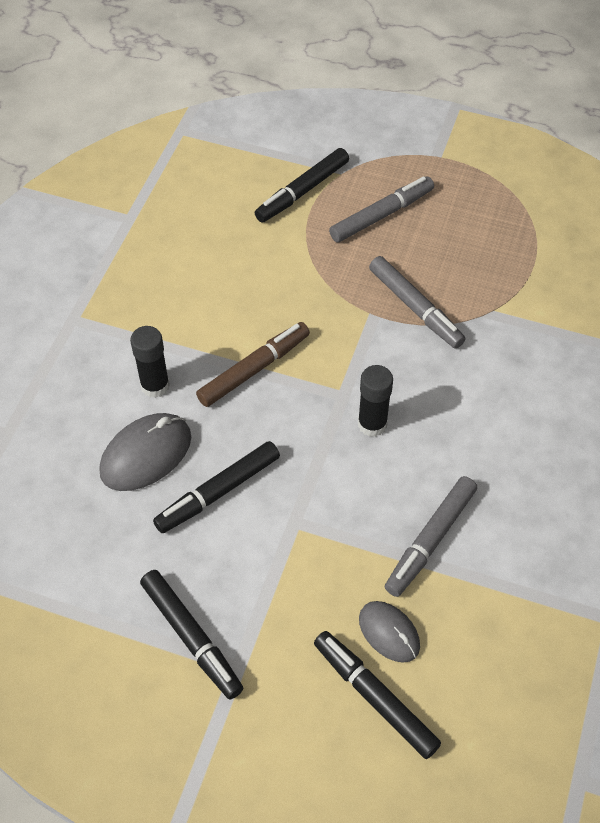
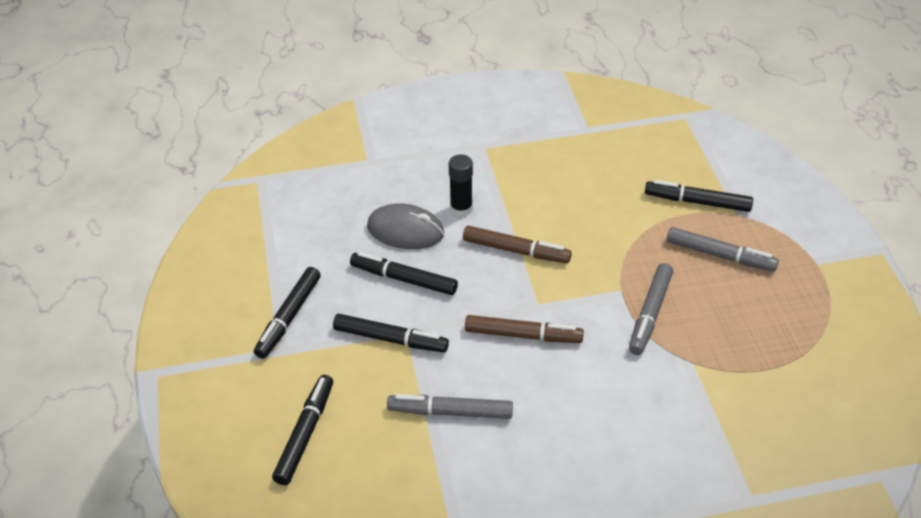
camera: 60 degrees right, 10 degrees down
(296, 547) = (390, 339): none -> black marker
(372, 424) = (523, 335): black glue stick -> brown marker
(389, 632) = (359, 420): grey mouse -> none

